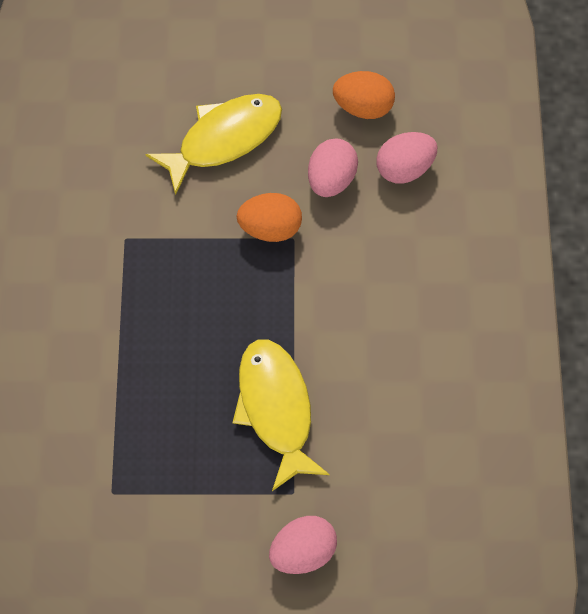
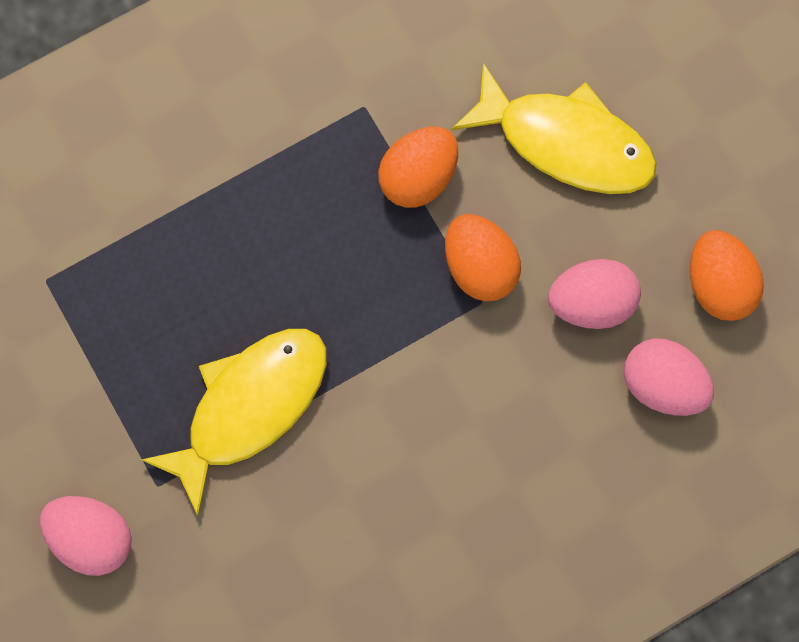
camera: 60 degrees right, 10 degrees up
(191, 232) = (418, 177): none -> orange egg

